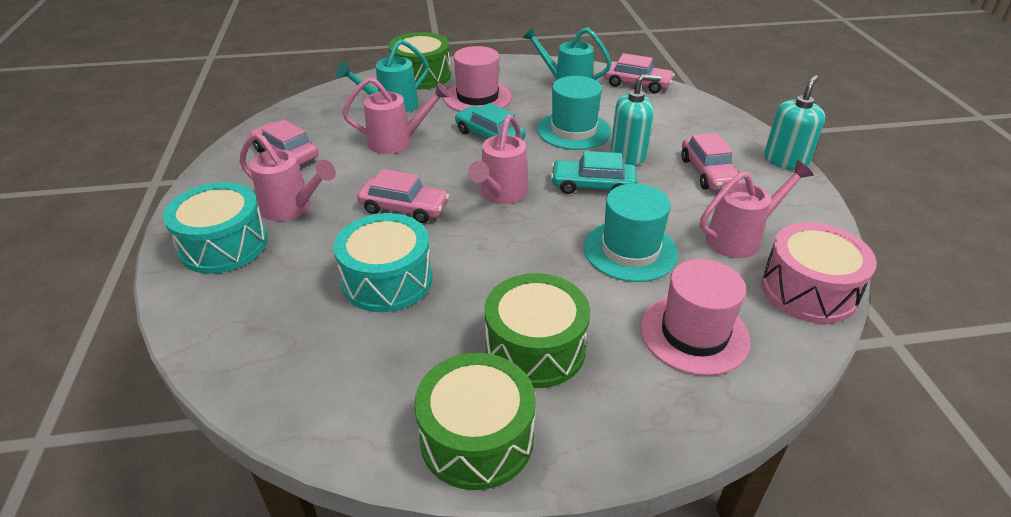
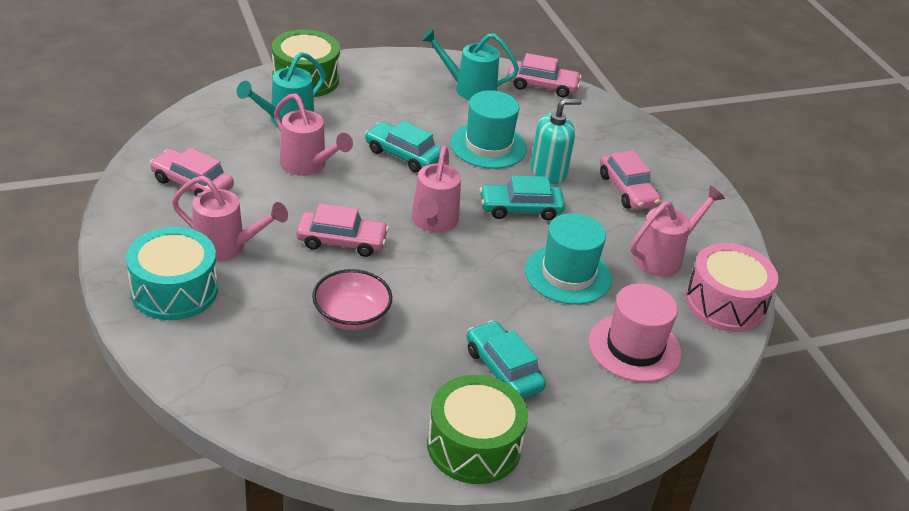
camera: 15 degrees left, 0 degrees up
(387, 280) = (351, 316): turquoise drum -> pink bowl
(397, 142) = (307, 165): pink watering can -> pink watering can turned 60 degrees clockwise
(477, 97) = (377, 107): pink hat -> none
(535, 348) = (503, 369): green drum -> turquoise car
(785, 160) = (698, 174): turquoise soap dispenser -> none

